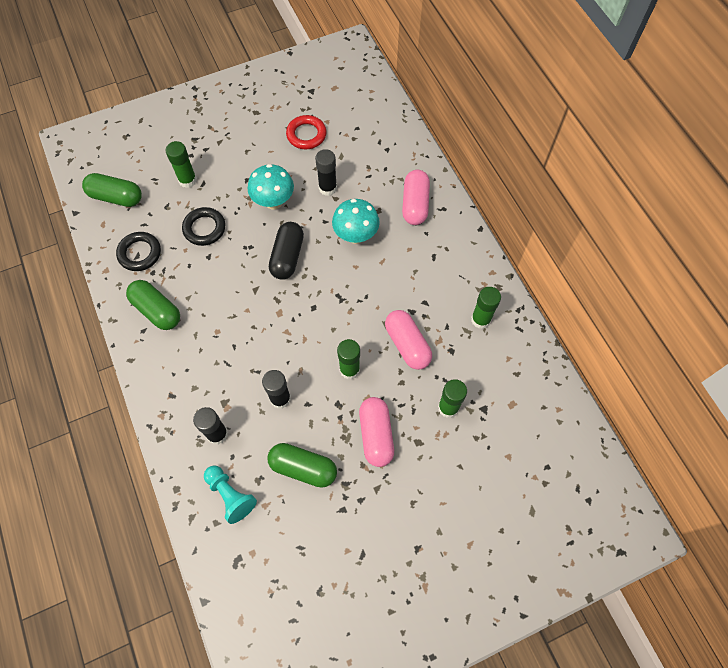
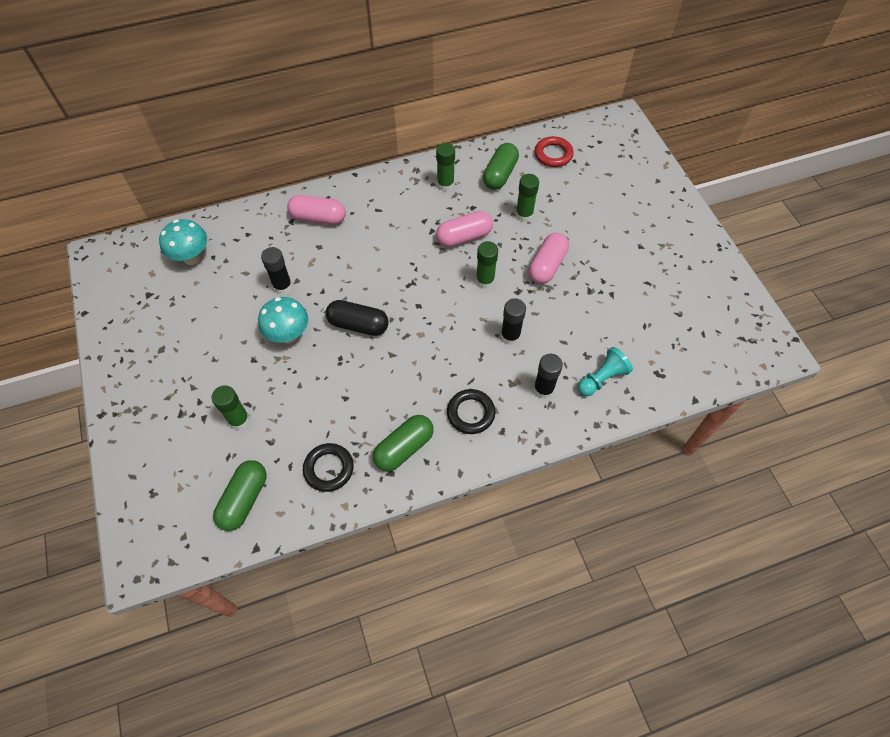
camera: 85 degrees left, 5 degrees down
(204, 228) = (309, 402): black ring -> black ring (471, 413)
(303, 468) = (576, 321): green capsule -> green capsule (500, 174)
(306, 135) = (208, 302): red ring -> red ring (553, 154)
(356, 236) = (344, 266): turquoise mushroom -> turquoise mushroom (192, 257)
(376, 435) = (547, 266): pink capsule -> pink capsule turned 60 degrees counterclockwise

